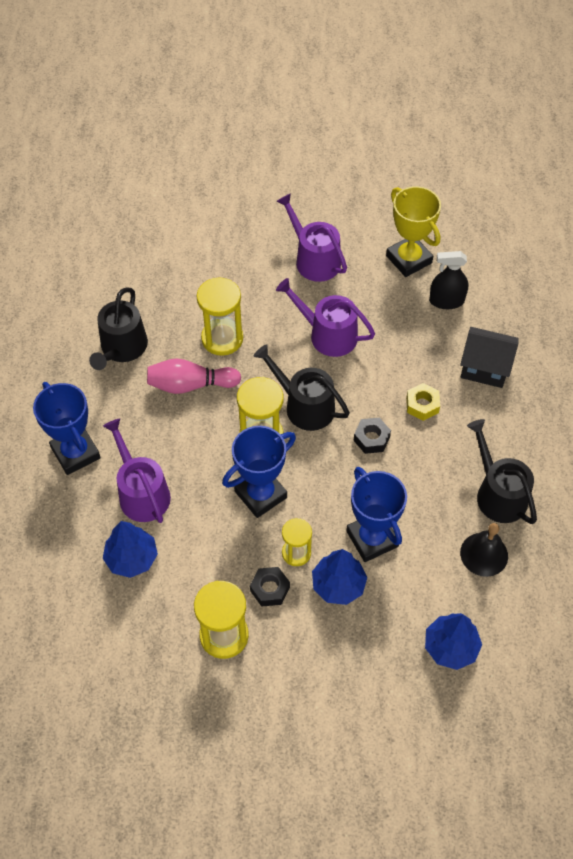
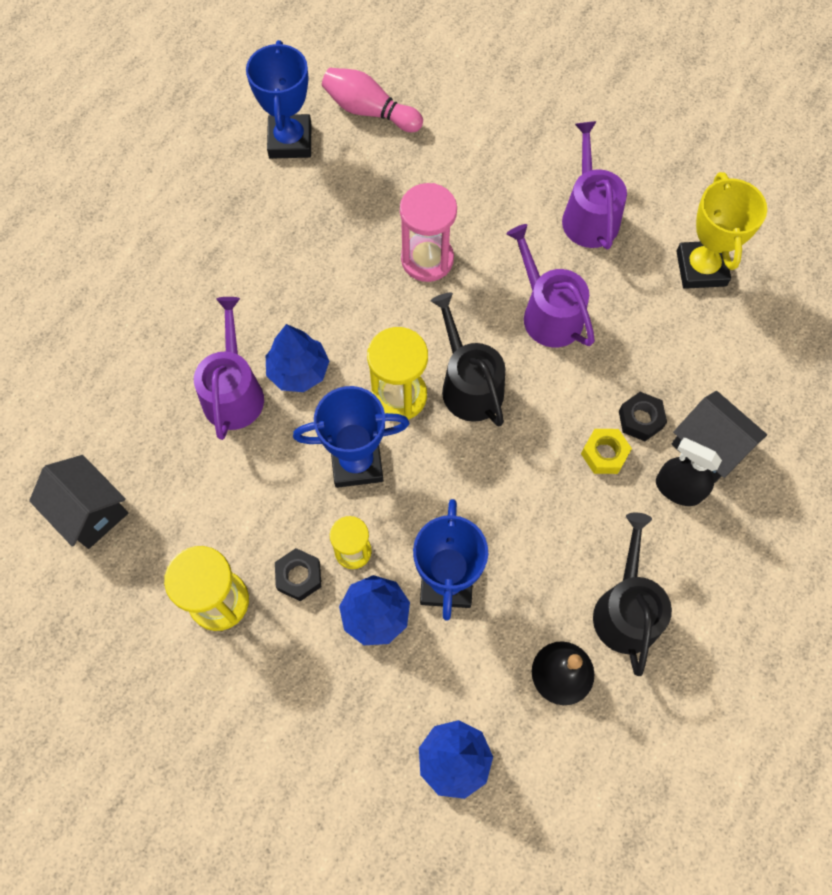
camera: 30 degrees right, 10 degrees up
(75, 453) = (194, 311): blue trophy -> blue trophy (290, 141)
(88, 627) = (90, 511): none -> black house
(122, 348) = (313, 217): black watering can -> none
(132, 558) = (179, 460): blue tree -> blue tree (298, 371)
(190, 385) = (360, 296): pink bowling pin -> pink bowling pin (369, 111)
(222, 338) = (427, 259): yellow hourglass -> pink hourglass
(371, 438) = (520, 463): black nut -> black nut (640, 419)
(446, 301) = (714, 342): black spray bottle -> black spray bottle (678, 489)

